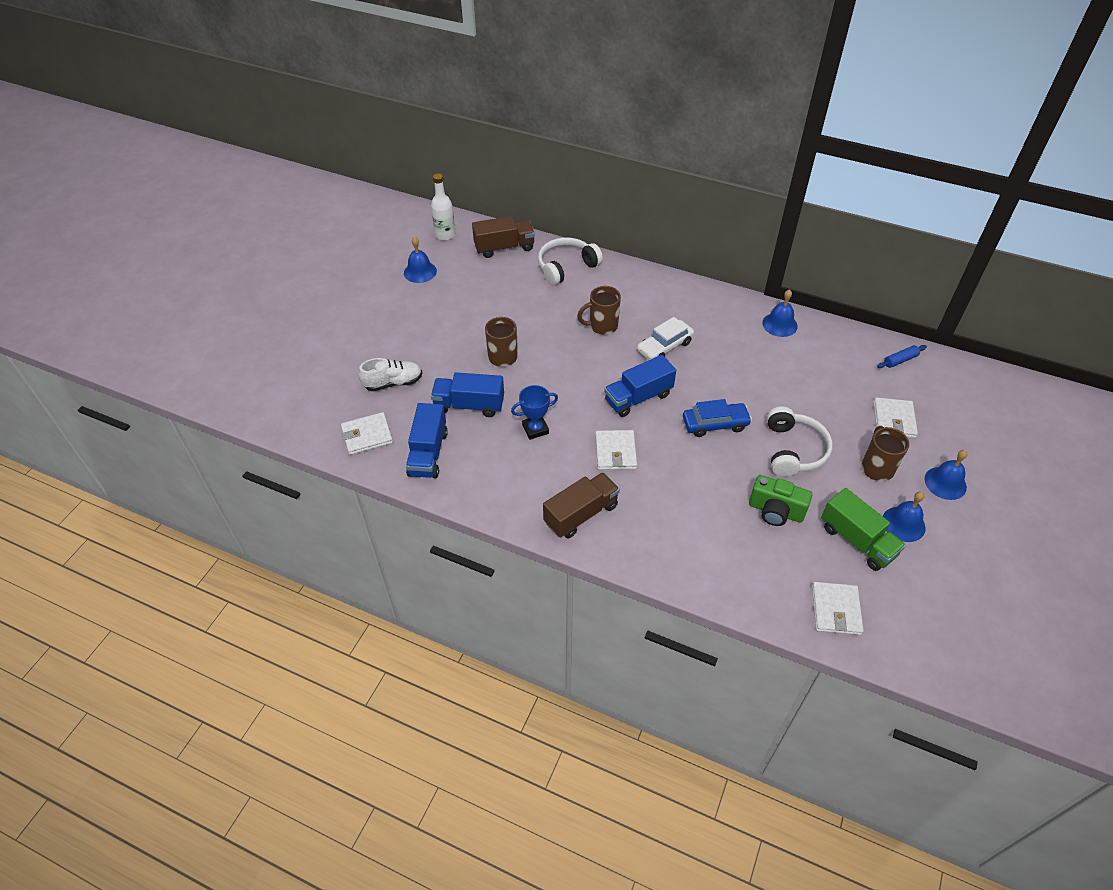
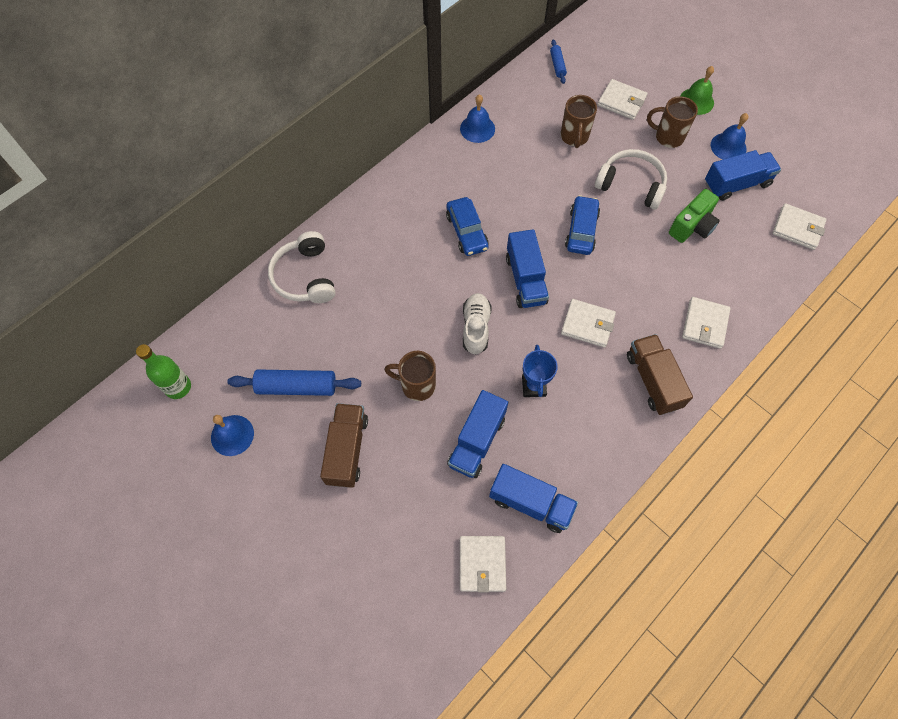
camera: 70 degrees left, 15 degrees up
(393, 383) = (411, 514): white shoe -> white shoe (476, 328)
(445, 235) = (178, 387): white bottle -> green bottle
(471, 291) = (297, 387): none -> blue rolling pin
(504, 247) = (238, 328): brown truck -> brown truck (347, 450)
(602, 326) = (413, 275): brown mug -> brown mug (574, 137)
(664, 347) = (466, 231): white car -> blue car
(664, 544) = (704, 324): none -> white wallet
(857, 541) = (736, 184): green truck -> blue truck
(945, 483) = (696, 101): blue bell -> green bell

